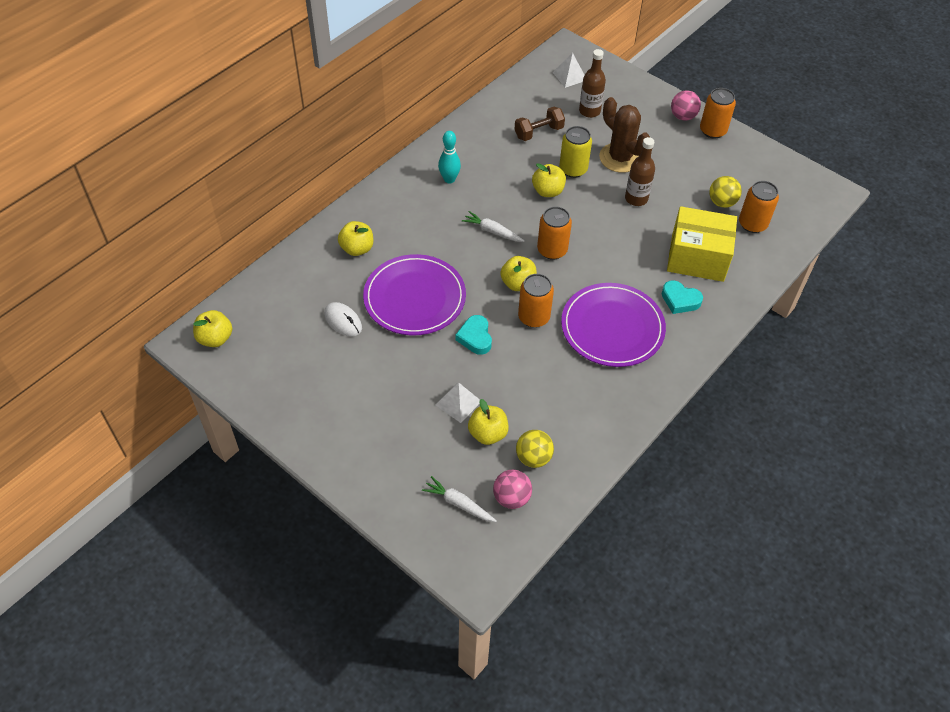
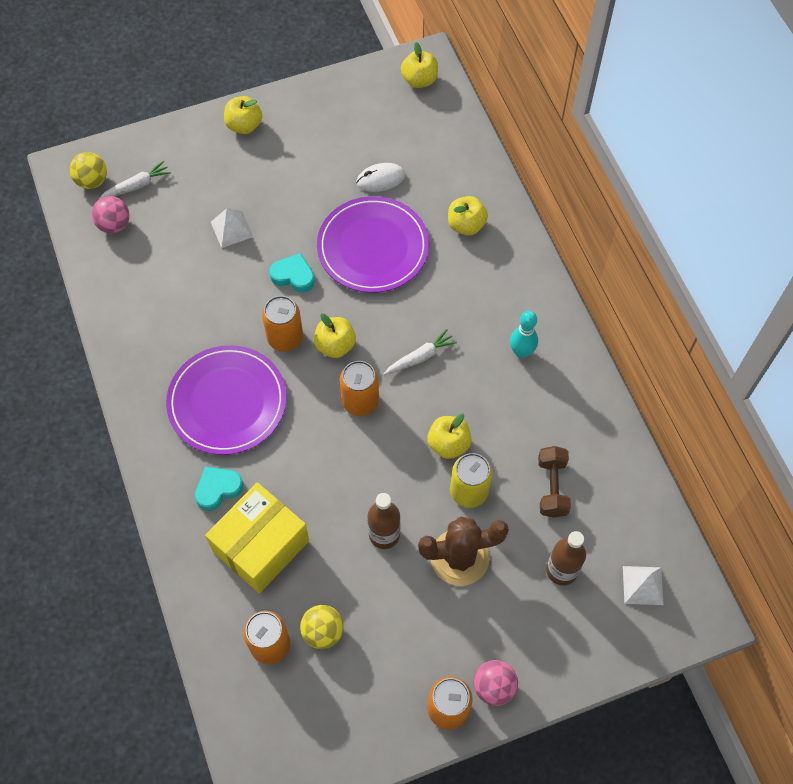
camera: 120 degrees right, 10 degrees up
(488, 433) = (185, 237): yellow apple -> yellow apple (244, 125)
(533, 458) = (138, 259): yellow ball -> yellow ball (92, 181)

